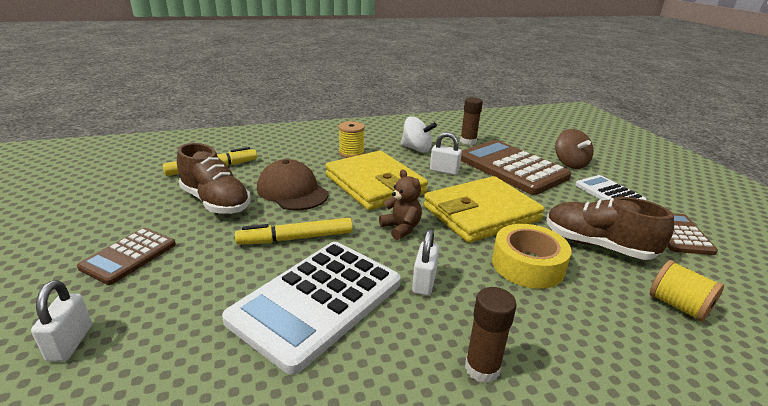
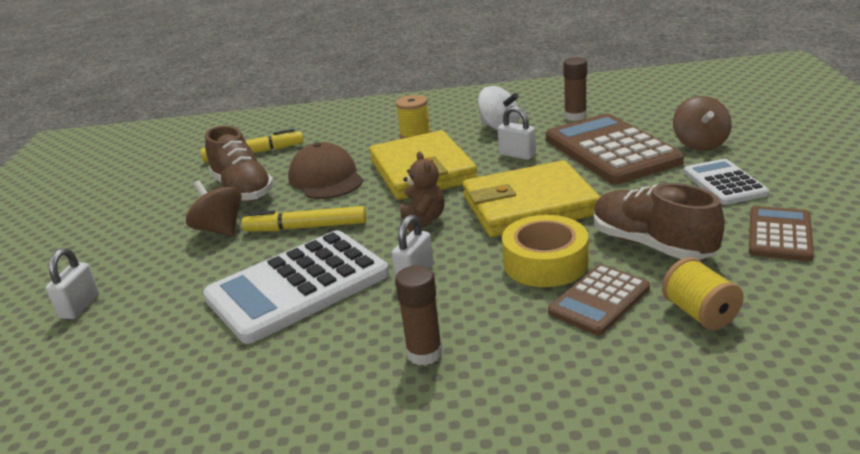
camera: 20 degrees right, 0 degrees up
(129, 256) = (146, 239): brown calculator -> brown calculator (599, 300)
(208, 243) = (220, 229): none -> brown spinning top

